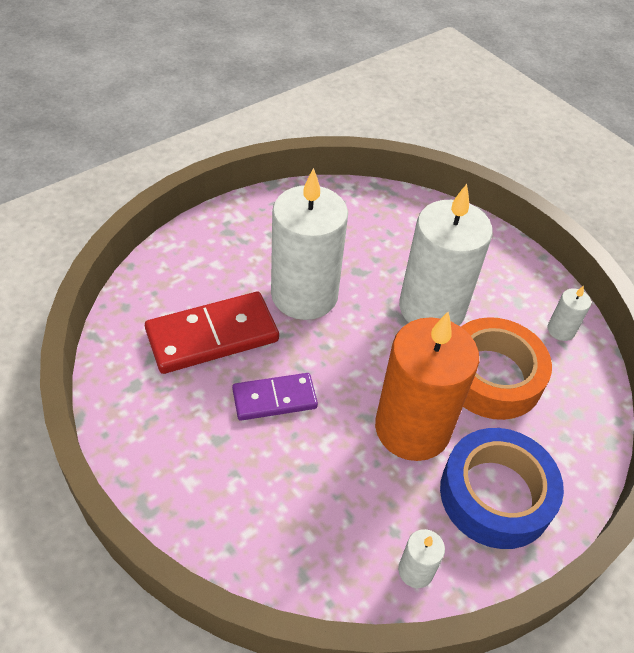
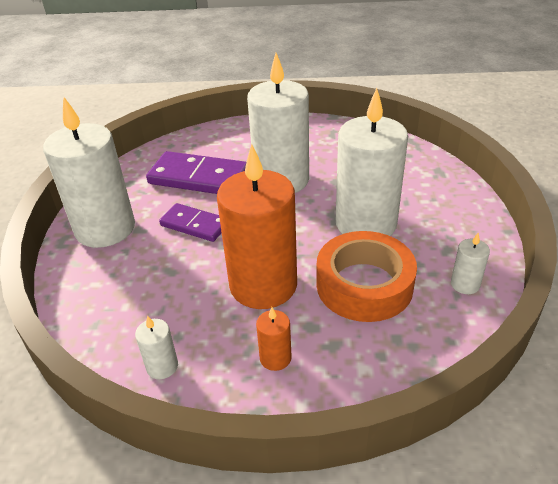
camera: 45 degrees right, 10 degrees down
(179, 460) = (105, 229): none -> white candle
(212, 336) = (199, 178): red domino -> purple domino
(496, 494) = (275, 358): blue tape -> orange candle

